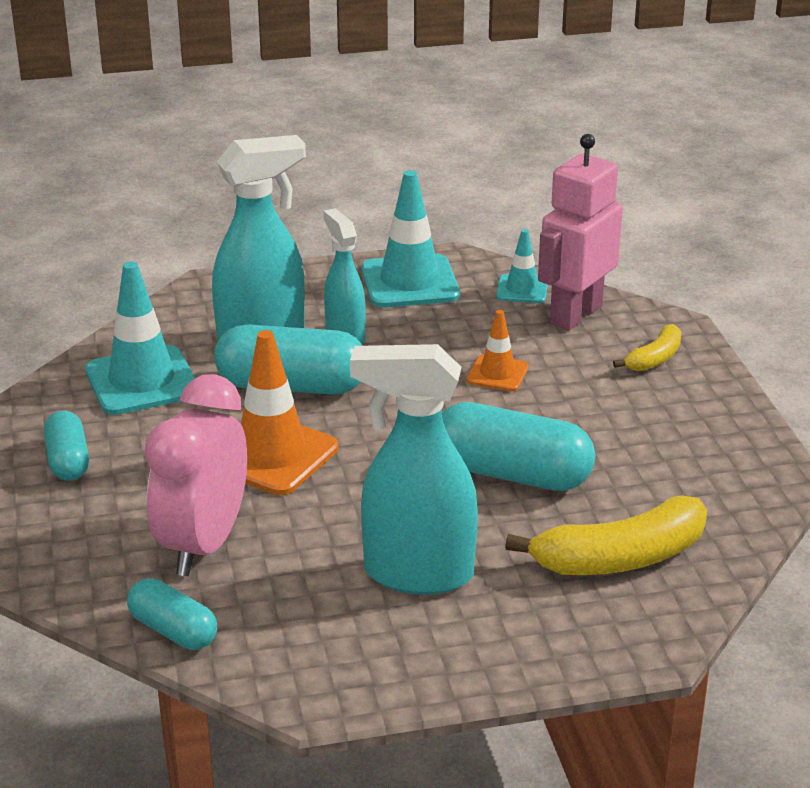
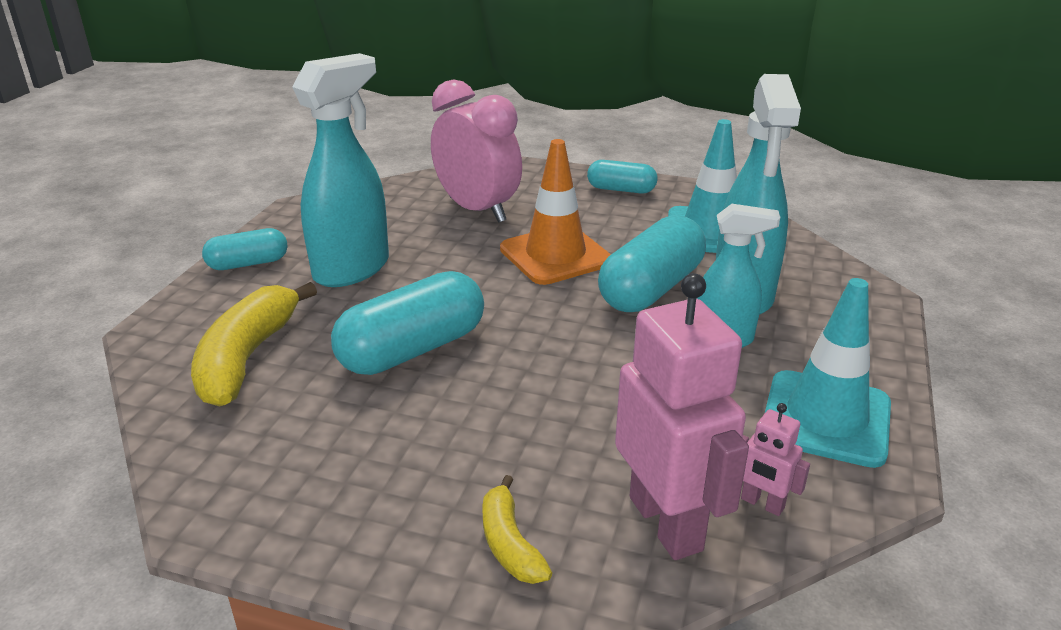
camera: 120 degrees right, 0 degrees up
(173, 630) = (409, 186): turquoise capsule -> turquoise capsule (248, 263)
(497, 374) = (579, 405): orange traffic cone -> none
(522, 289) = (762, 504): turquoise traffic cone -> pink robot

